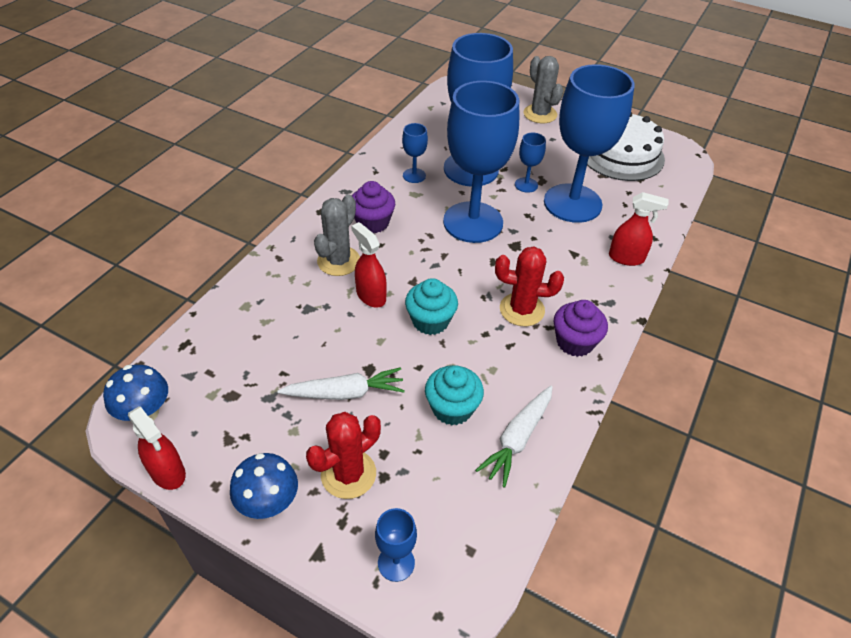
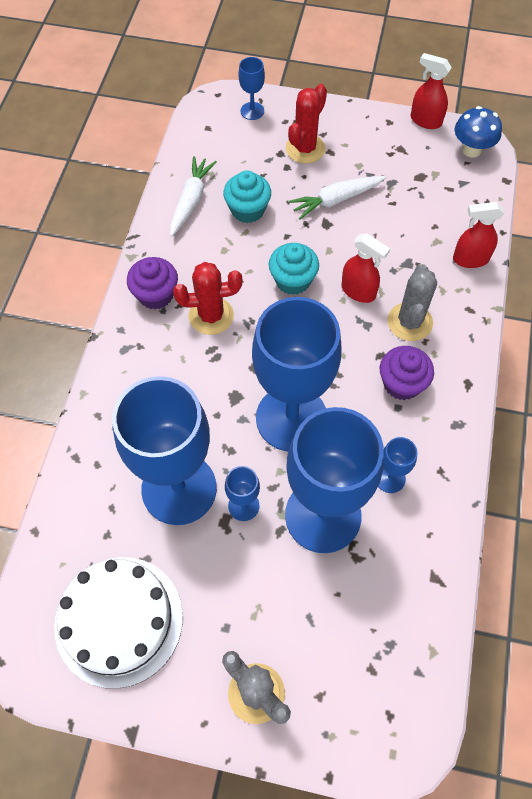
camera: 165 degrees right, 15 degrees up
(269, 503) = (348, 120): blue mushroom -> none
(626, 258) = (108, 414): red spray bottle -> red spray bottle (470, 259)

